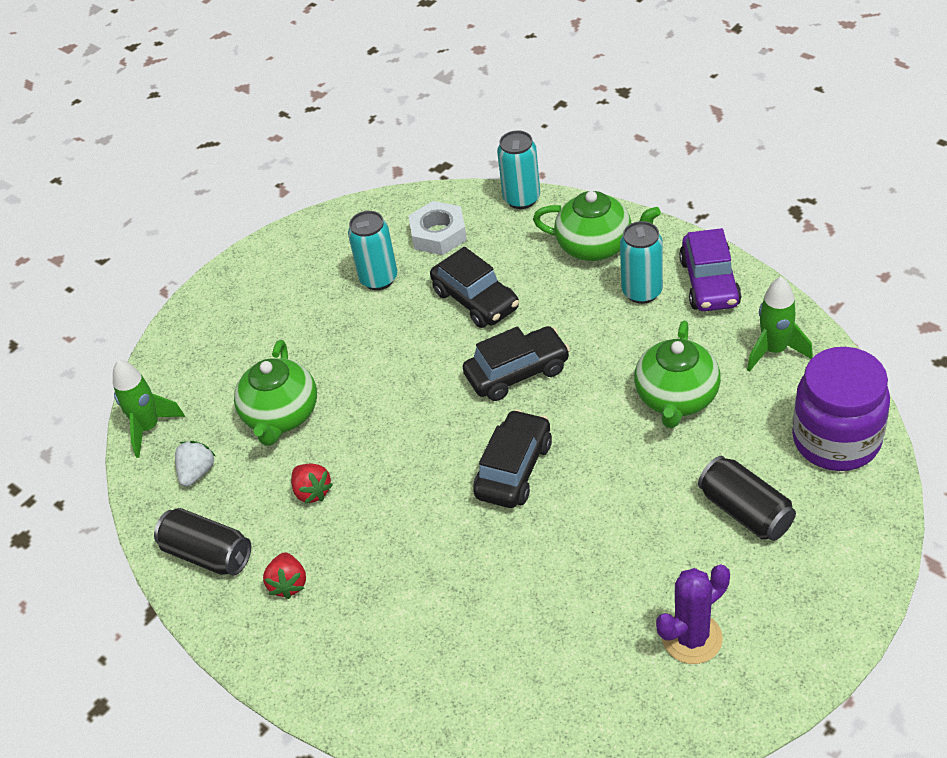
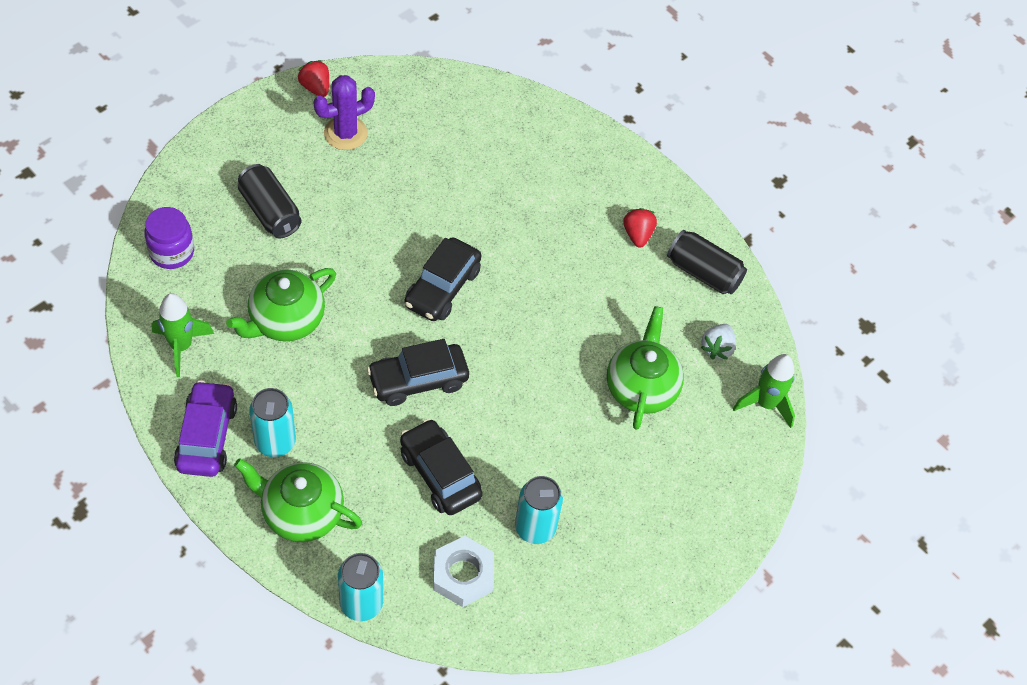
camera: 175 degrees right, 10 degrees up
(312, 492) = (615, 307): red strawberry -> red strawberry (315, 87)
(676, 398) = (285, 320): green teapot -> green teapot turned 150 degrees counterclockwise
(836, 440) = (172, 252): purple jar -> purple jar, size x0.61

